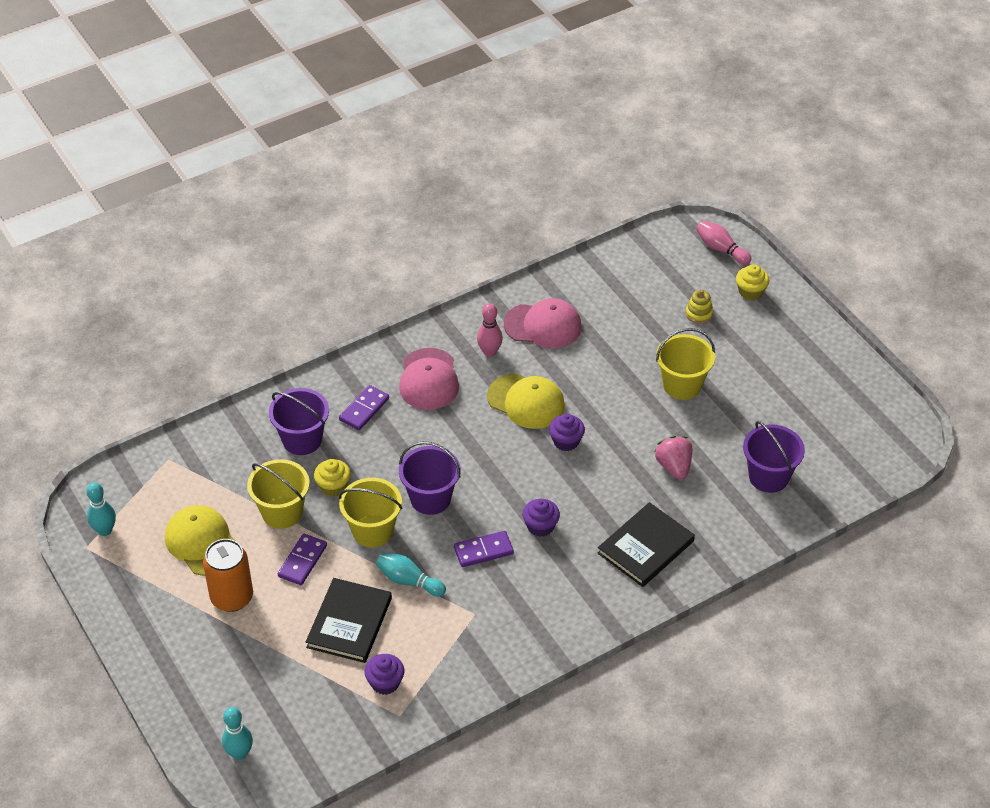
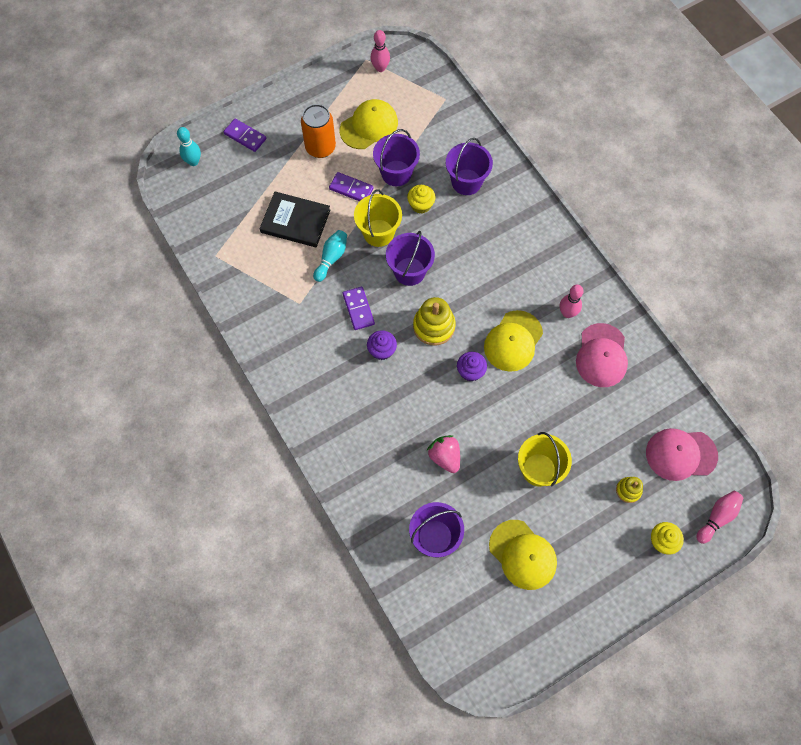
camera: 90 degrees right, 20 degrees up
(105, 530) = (380, 68): turquoise bowling pin -> pink bowling pin
(282, 512) = (396, 173): yellow bucket -> purple bucket
(364, 409) = (499, 222): purple domino -> purple domino (245, 136)
(385, 683) = (243, 246): purple cupcake -> none
(429, 379) = (533, 267): pink cap -> pink cap (680, 454)
(507, 475) = (434, 326): none -> yellow stacking toy
(645, 547) = (360, 429): black book -> none
(674, 467) = (445, 457): pink strawberry -> pink strawberry turned 105 degrees counterclockwise
(779, 402) = (523, 555): none -> yellow cap

